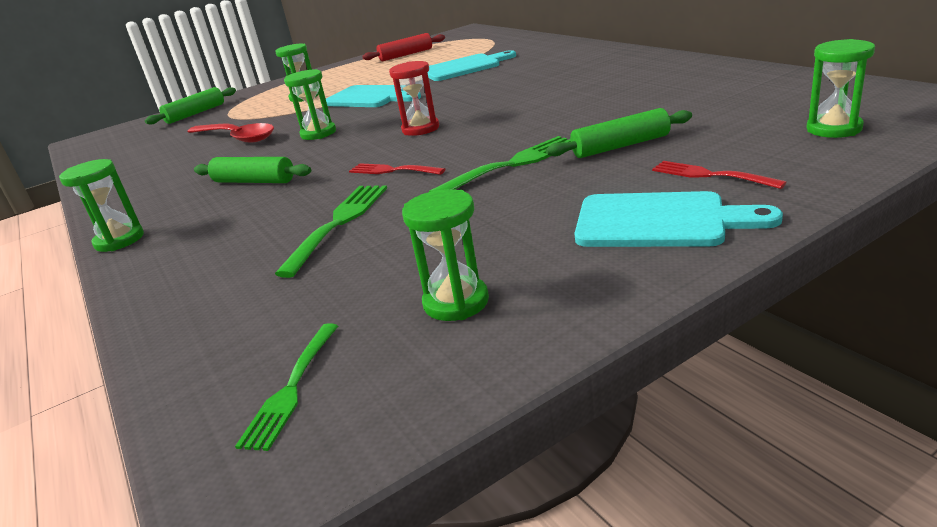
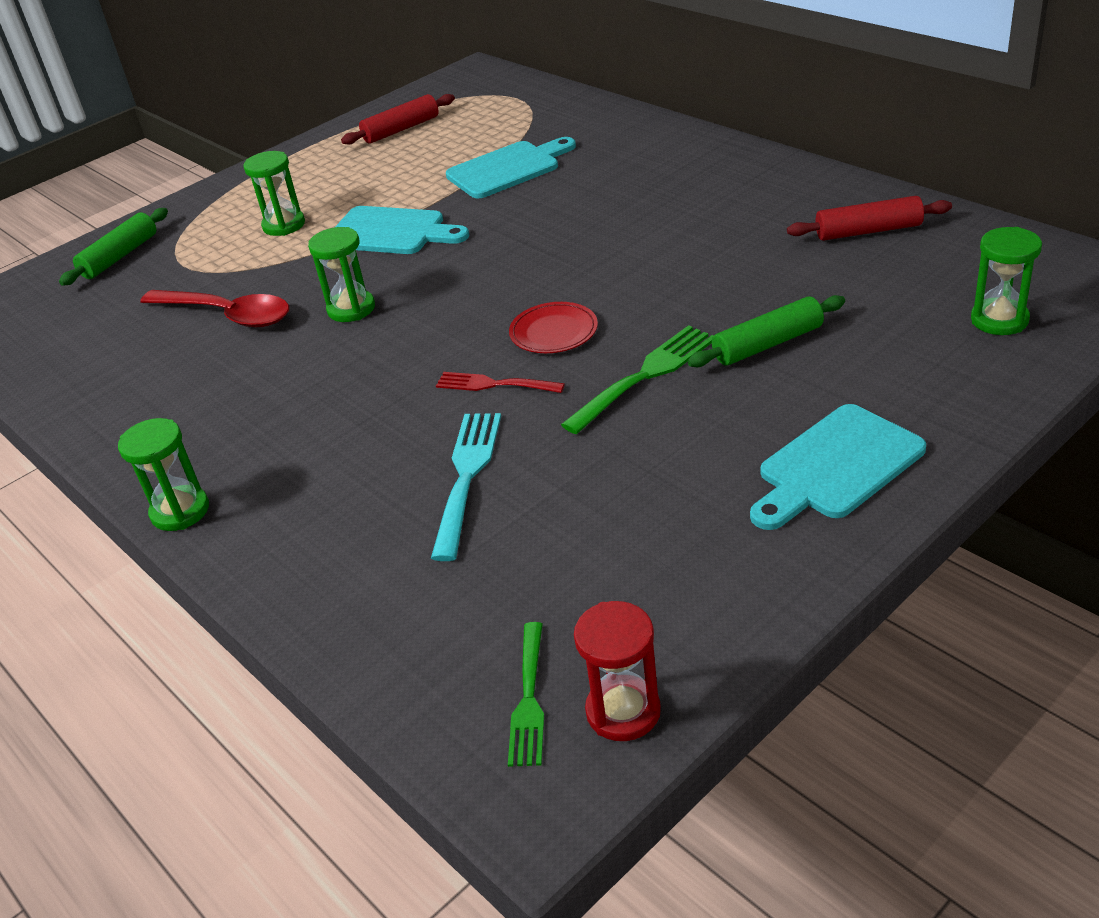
camera: 10 degrees left, 10 degrees up
(254, 181) = (308, 403): green rolling pin -> none
(339, 223) = (467, 476): green fork -> turquoise fork
(420, 129) = (498, 304): red hourglass -> red hourglass (623, 711)
(453, 142) = (553, 332): none -> red plate
(456, 302) = (654, 585): green hourglass -> none
(659, 221) = (836, 466): turquoise cutting board -> turquoise cutting board turned 135 degrees clockwise
(710, 175) = (877, 395): red fork -> none
(723, 85) = (868, 231): none -> red rolling pin

